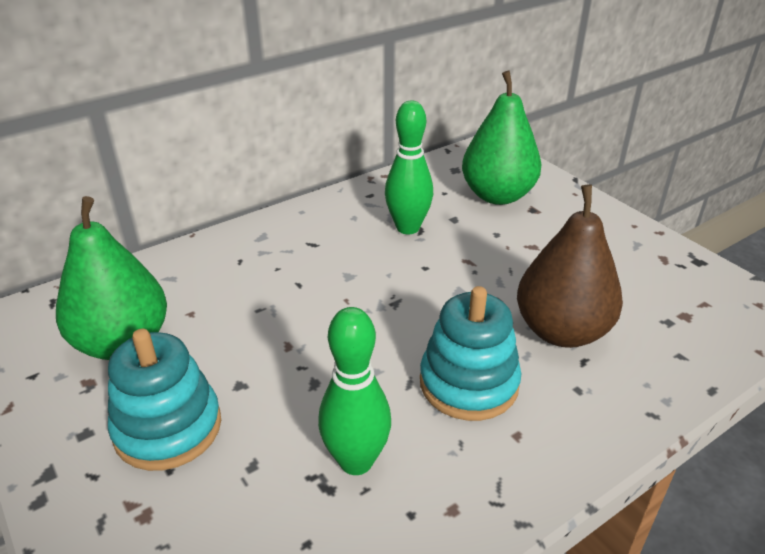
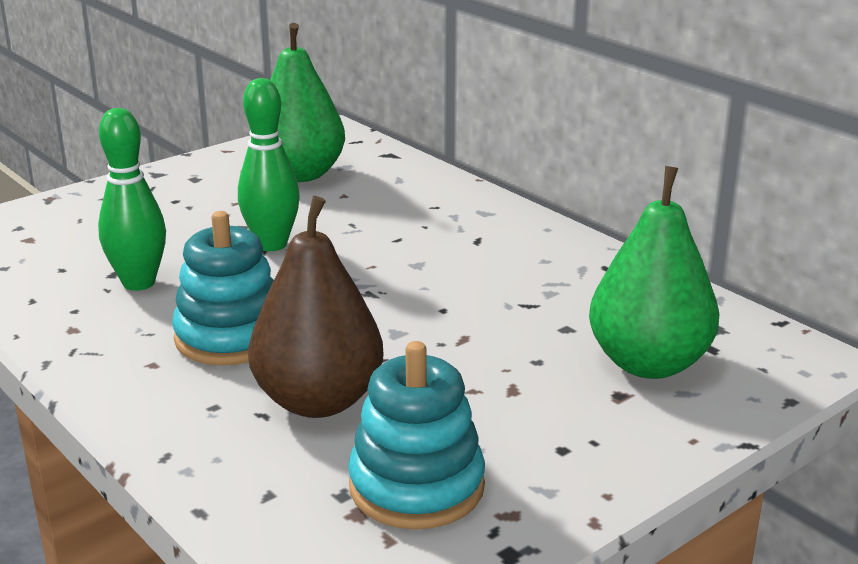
camera: 85 degrees right, 10 degrees down
(168, 428) = (194, 205): turquoise stacking toy -> turquoise stacking toy (416, 486)
(408, 228) = (530, 295): green bowling pin -> green bowling pin (272, 244)

